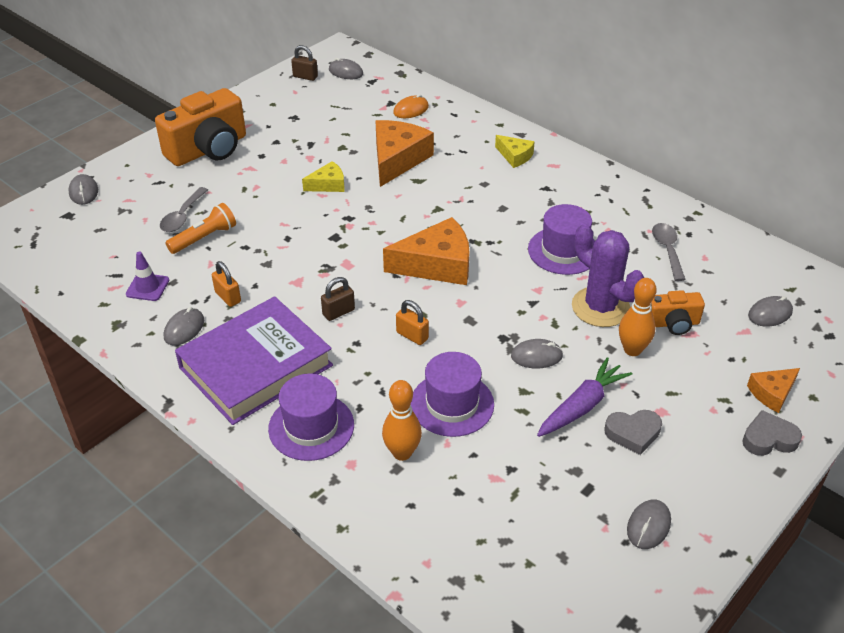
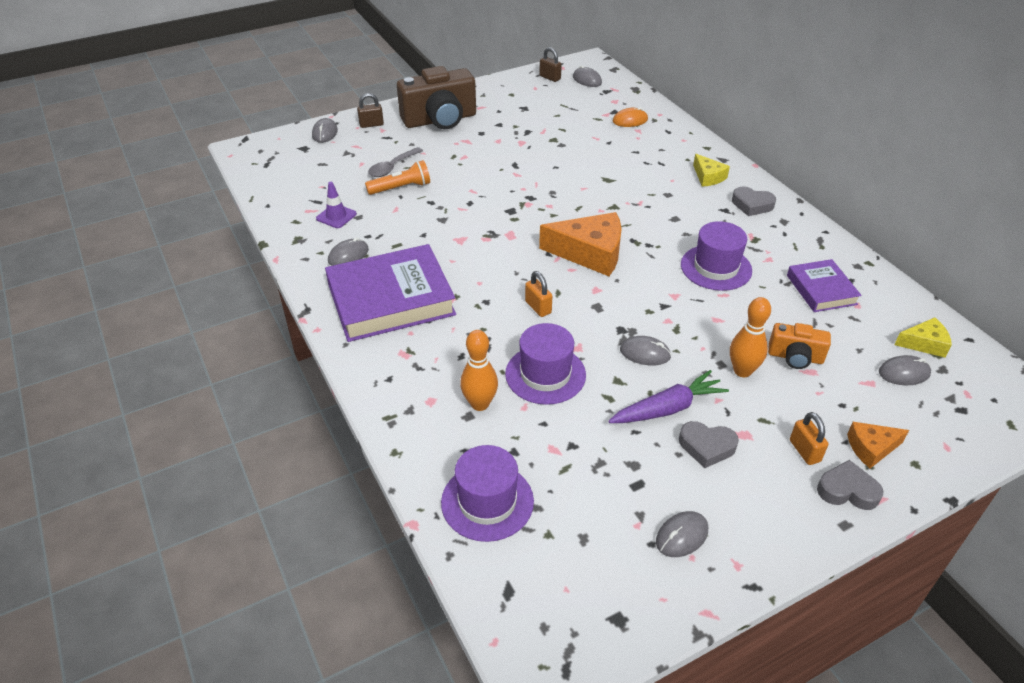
camera: 20 degrees right, 0 degrees up
(208, 149) = (440, 120): orange camera -> brown camera
(228, 297) = (396, 238): orange padlock -> orange padlock (804, 451)
(311, 427) = (412, 360): purple hat -> purple hat (487, 502)
(328, 184) = (526, 167): yellow cheese -> yellow cheese (924, 343)
(338, 312) = (483, 272): brown padlock -> brown padlock (371, 124)
(397, 159) = (597, 159): orange cheese -> none
(568, 177) = (752, 205): none -> grey heart
(600, 307) = (728, 325): purple cactus -> none
(667, 250) = (821, 290): grey spoon -> purple book

